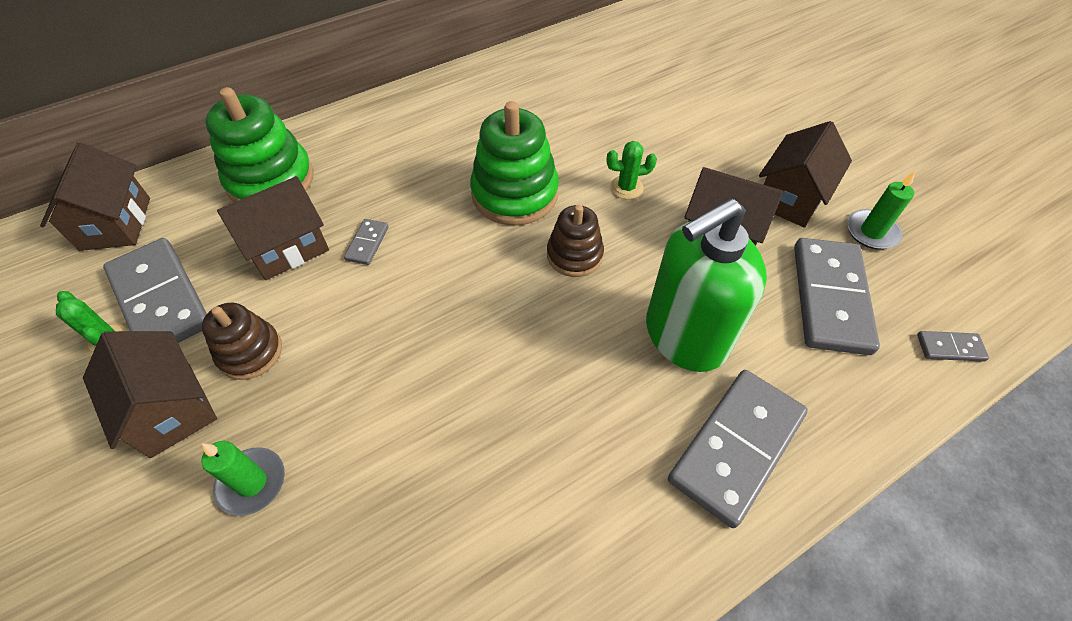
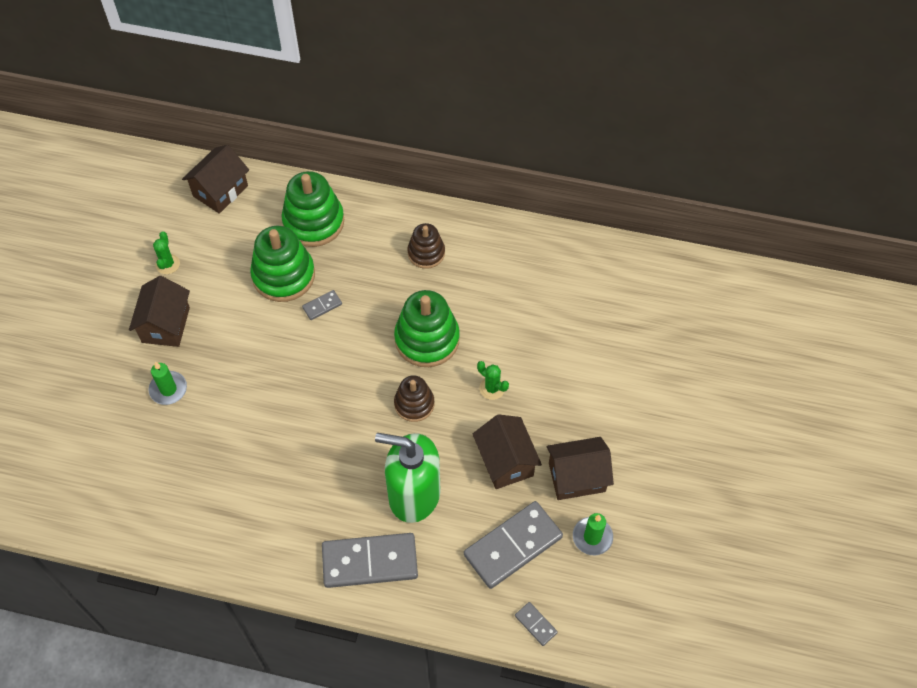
camera: 45 degrees right, 5 degrees up
(160, 299) = (205, 258): grey domino -> none
(250, 352) = (218, 324): brown stacking toy -> brown stacking toy (426, 253)
(287, 247) = (283, 275): brown house -> green stacking toy

